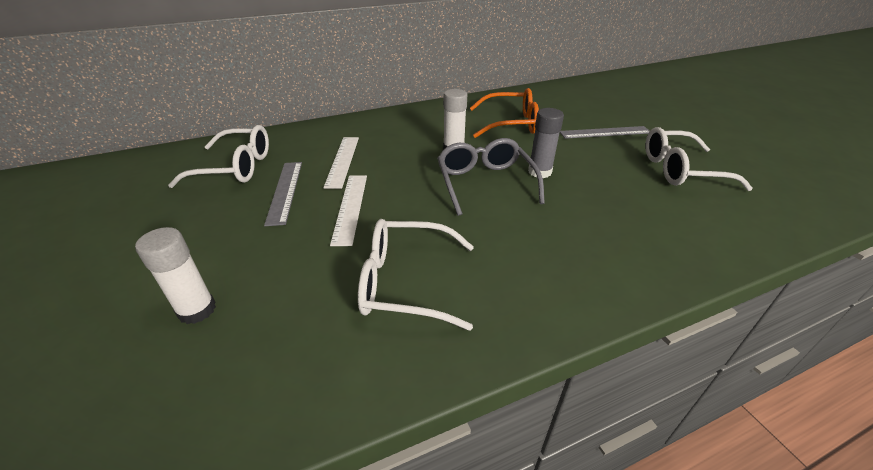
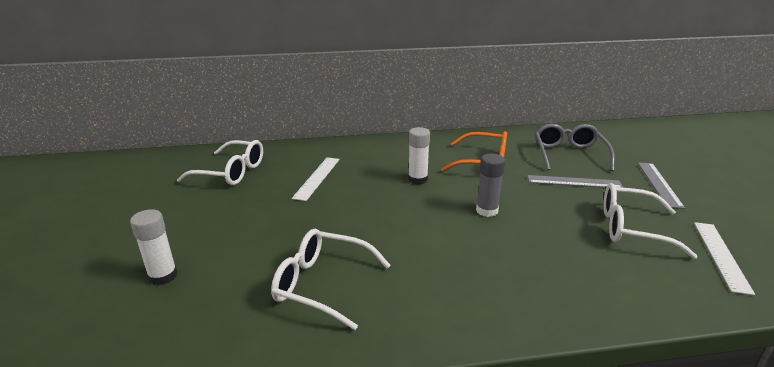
camera: 15 degrees right, 10 degrees down
(285, 191) = (261, 197): grey ruler -> grey ruler (659, 184)
(350, 207) = (306, 217): white ruler -> white ruler (721, 255)
(485, 183) = (430, 213): grey glasses -> grey glasses (568, 154)

